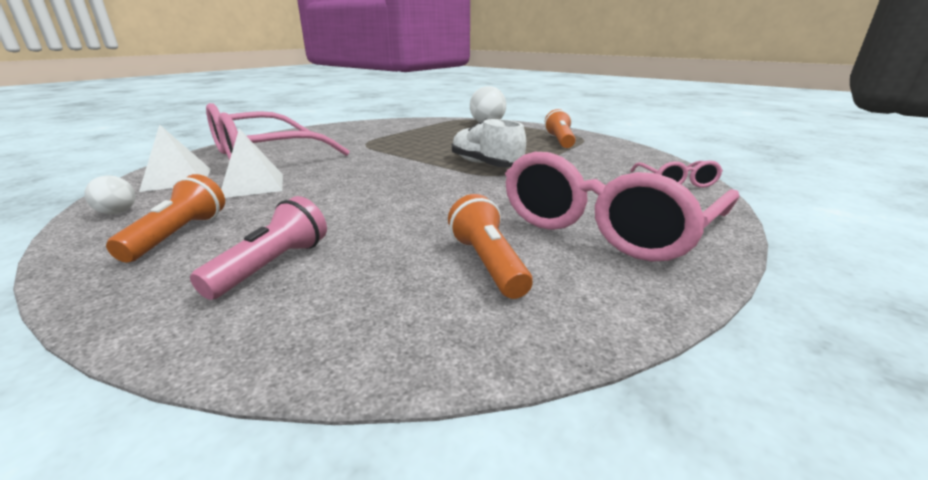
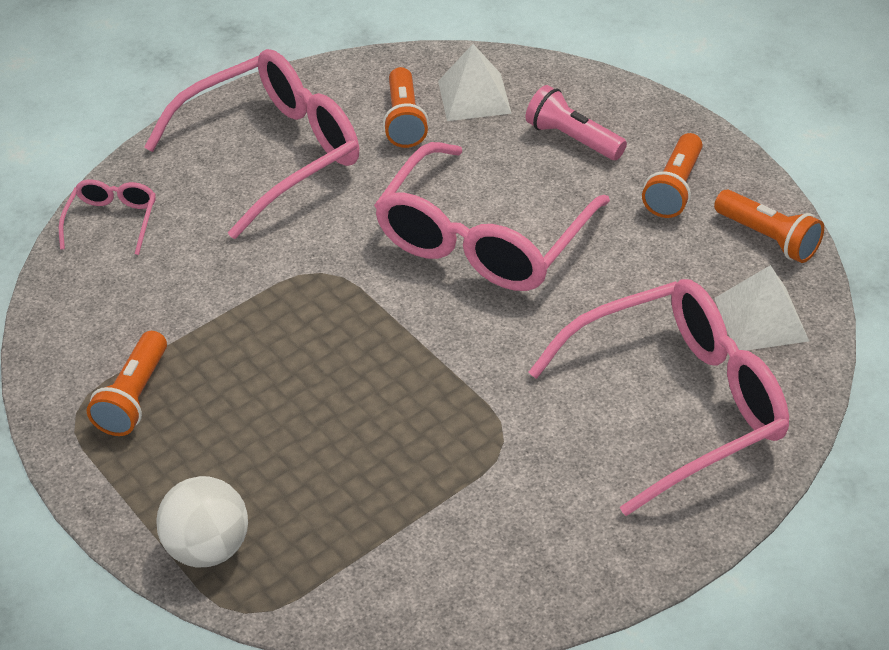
camera: 165 degrees left, 20 degrees up
(117, 212) = (768, 238): white ball -> orange flashlight
(252, 185) = (647, 286): white pyramid -> white pyramid (474, 97)
(272, 265) = (572, 139): pink flashlight -> pink flashlight turned 90 degrees clockwise
(380, 194) = (483, 240): none -> pink glasses
(485, 165) = (321, 307): white shoe -> none

